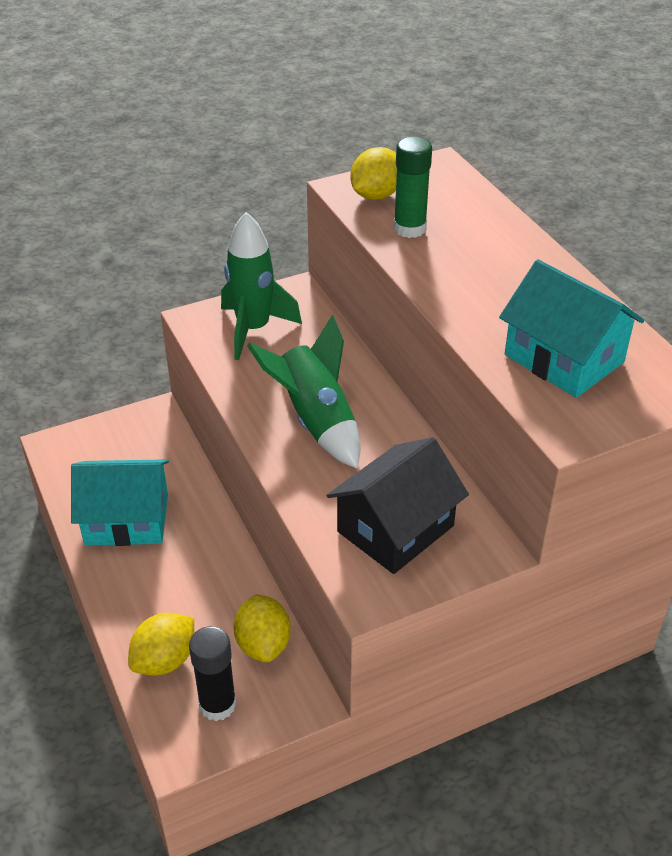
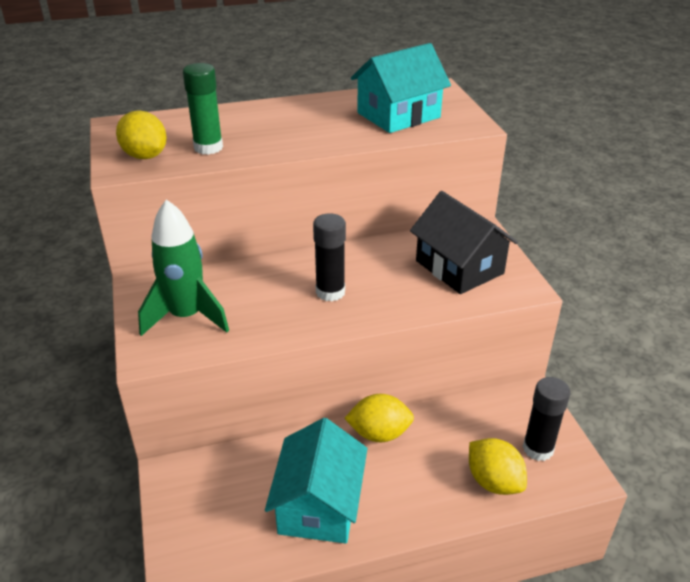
camera: 80 degrees left, 5 degrees down
(263, 644) = (479, 415): yellow lemon -> yellow lemon (379, 433)
(316, 421) = (330, 292): green rocket -> black glue stick

